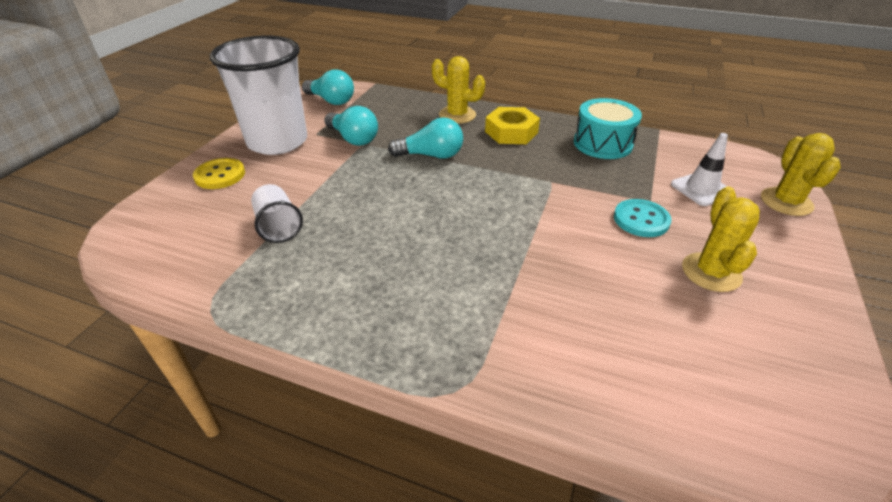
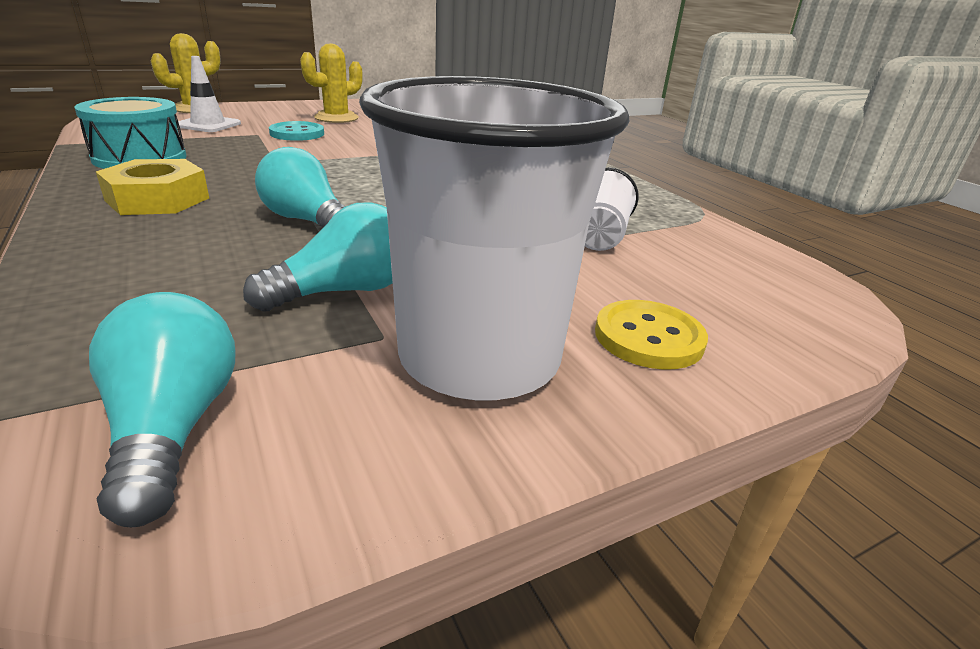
camera: 140 degrees left, 10 degrees down
(353, 139) = (344, 291): turquoise light bulb -> turquoise light bulb turned 60 degrees clockwise
(457, 115) = (121, 246): yellow cactus -> none

